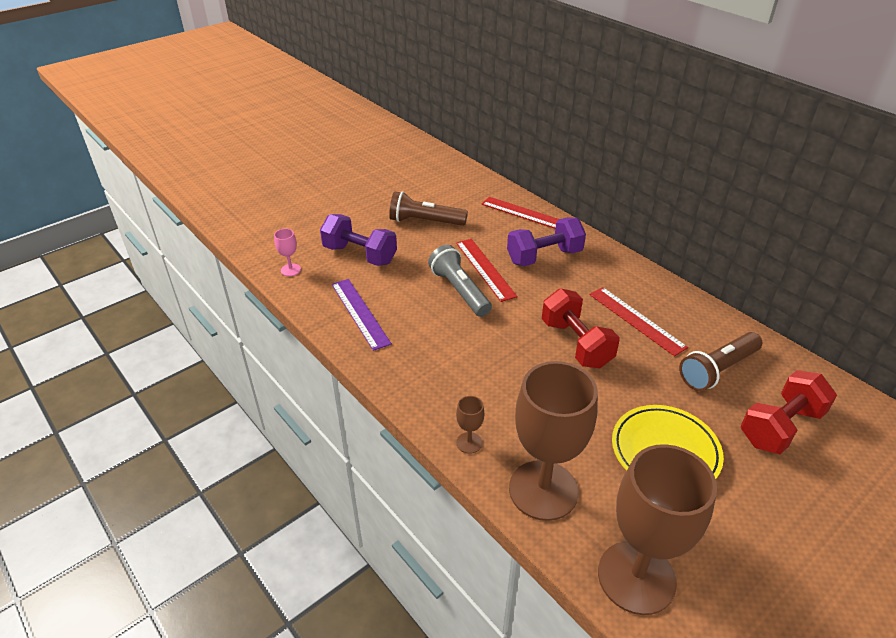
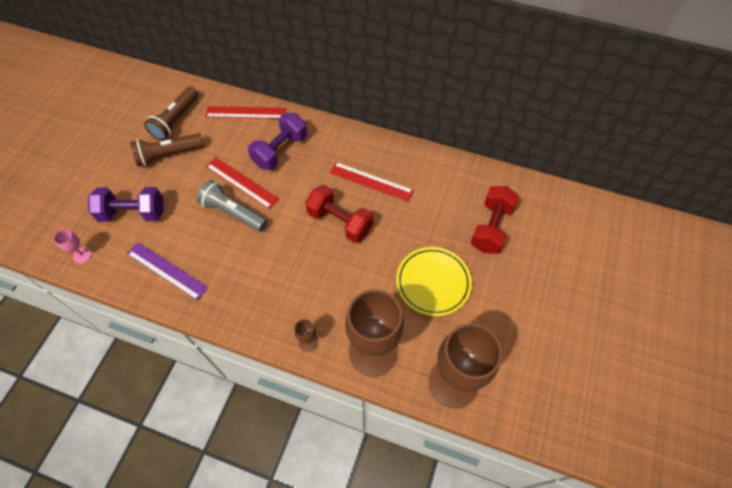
camera: 30 degrees left, 20 degrees up
(717, 370) = (439, 200): brown flashlight -> brown flashlight (176, 120)

